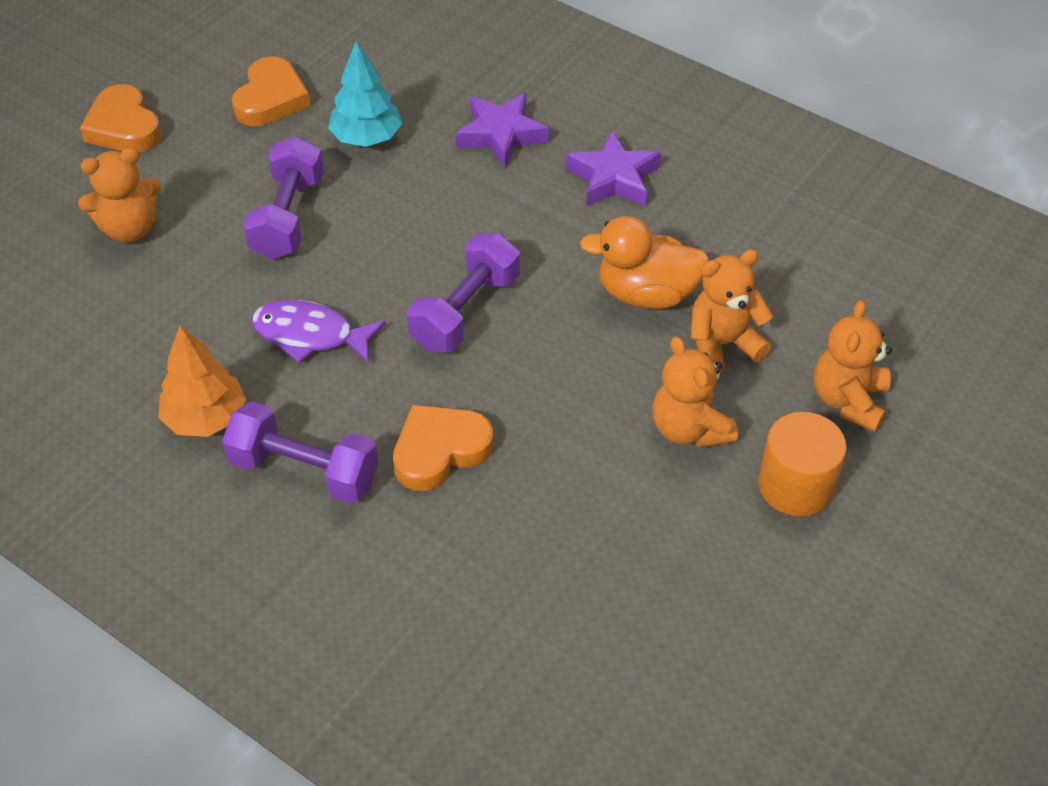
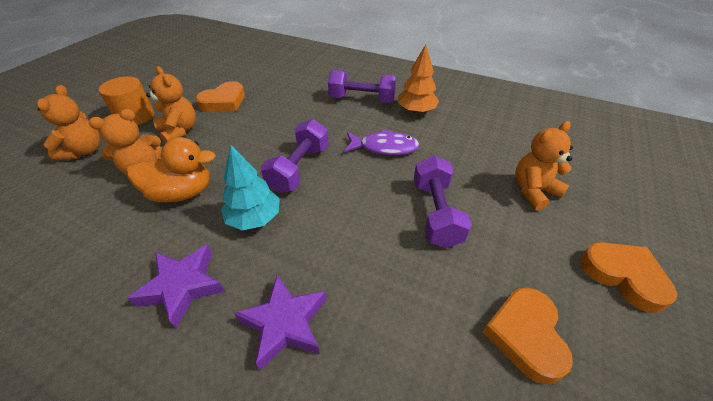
camera: 170 degrees right, 5 degrees down
(366, 138) = (410, 298): turquoise tree -> turquoise tree (254, 218)
(440, 451) = (303, 111): orange heart -> orange heart (224, 102)

